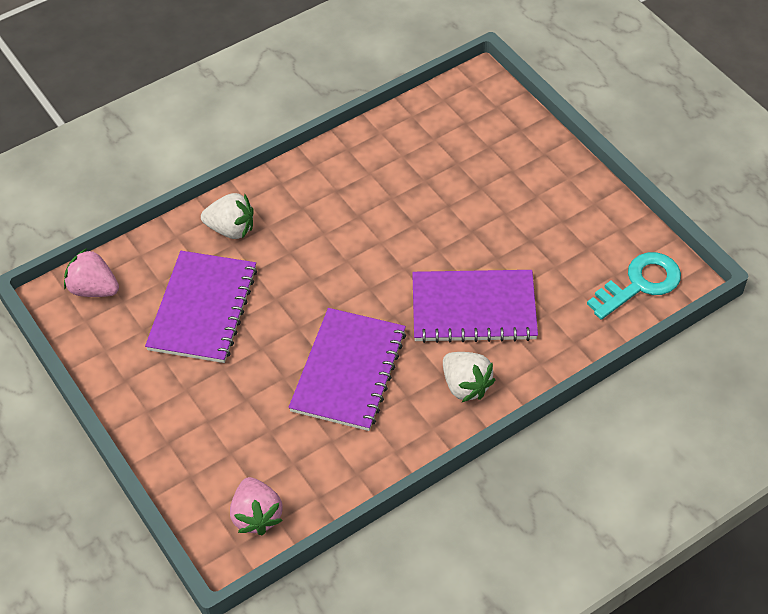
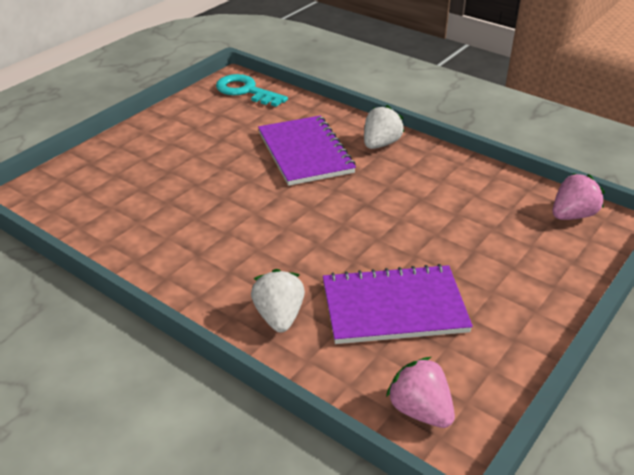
camera: 110 degrees left, 15 degrees down
(94, 289) = (420, 410): pink strawberry -> pink strawberry turned 135 degrees clockwise
(348, 371) = (405, 200): purple notebook -> none

